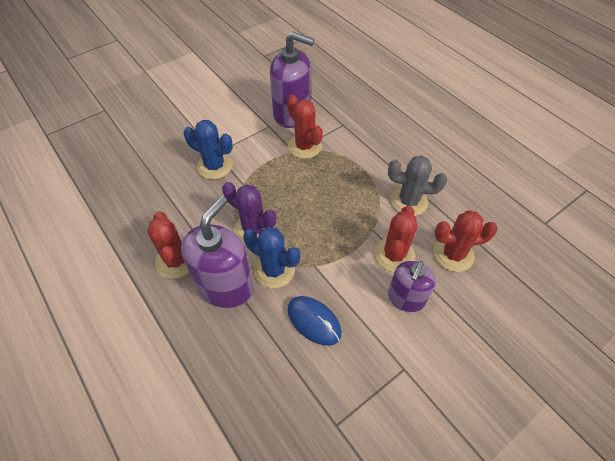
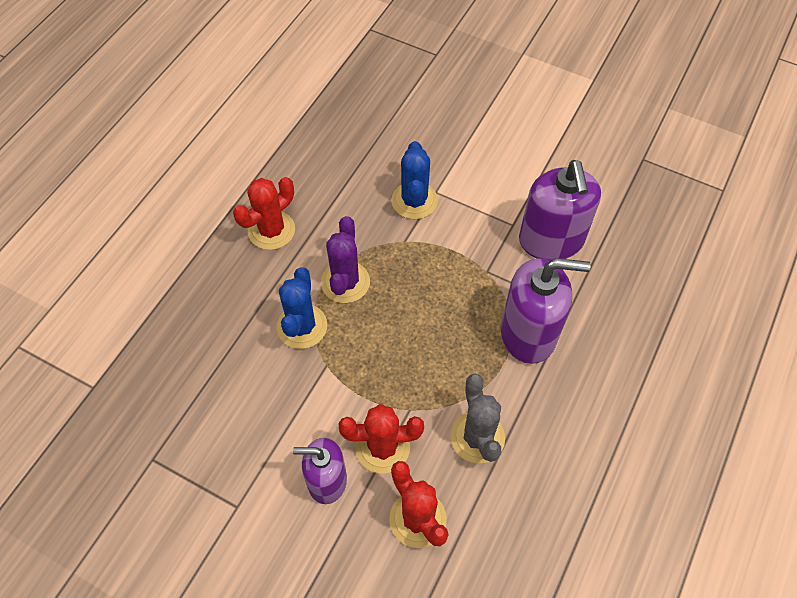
camera: 65 degrees right, 5 degrees up
(225, 286) = (261, 290): purple soap dispenser -> purple soap dispenser (528, 333)
(304, 146) = (502, 279): red cactus -> none
(314, 321) = (256, 393): blue mouse -> none

